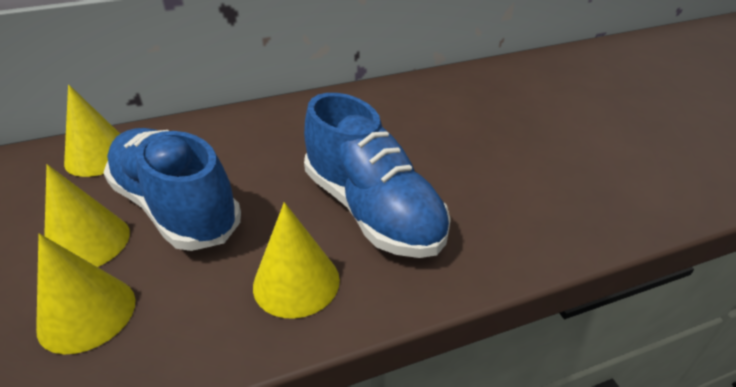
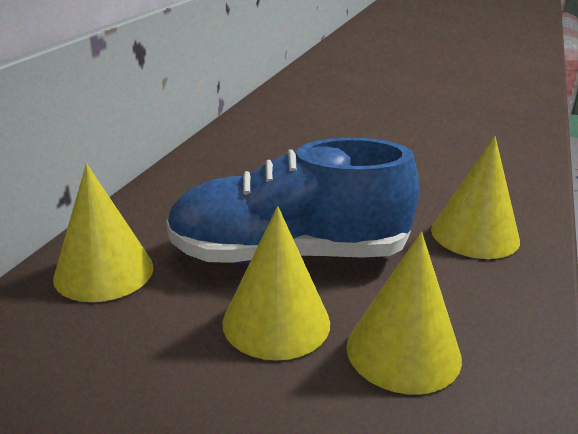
camera: 50 degrees left, 10 degrees down
(372, 210) = (421, 177): blue shoe -> none

